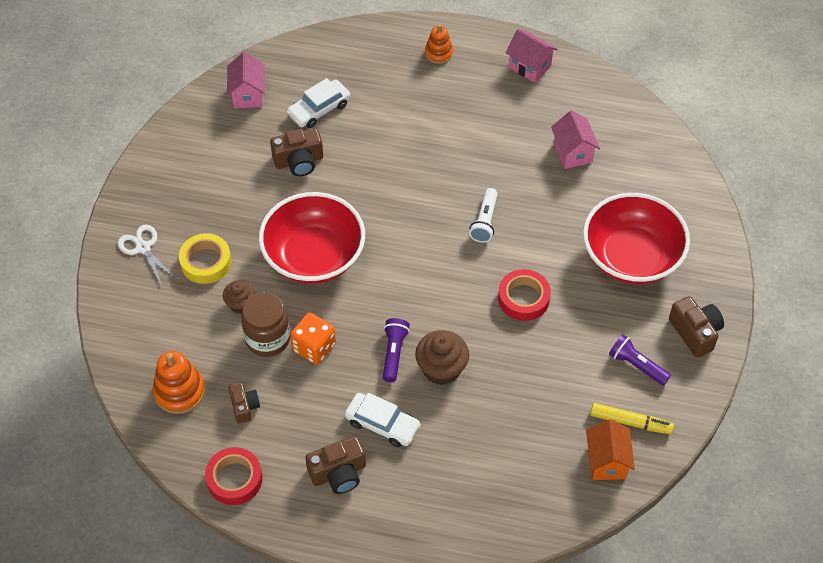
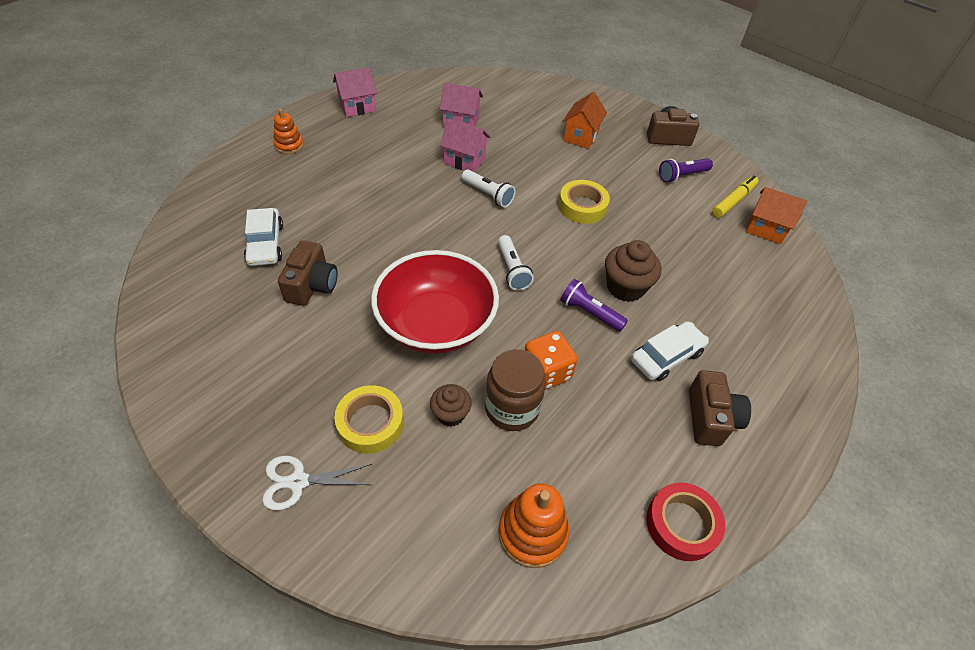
camera: 65 degrees left, 5 degrees down
(244, 406) = (588, 470): brown camera -> none
(248, 95) = (188, 288): pink house -> pink house (464, 161)
(404, 280) = (512, 270): none -> white flashlight
(523, 298) = (582, 206): red tape -> yellow tape
(631, 257) = (580, 136): red bowl -> orange house

